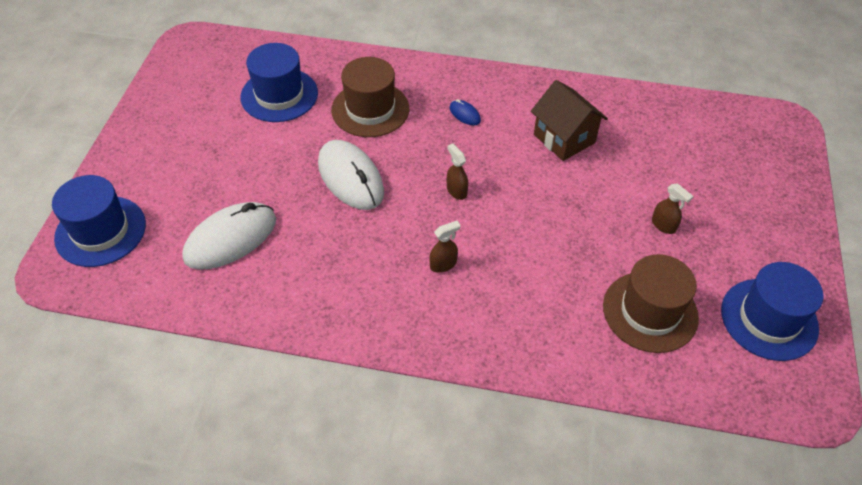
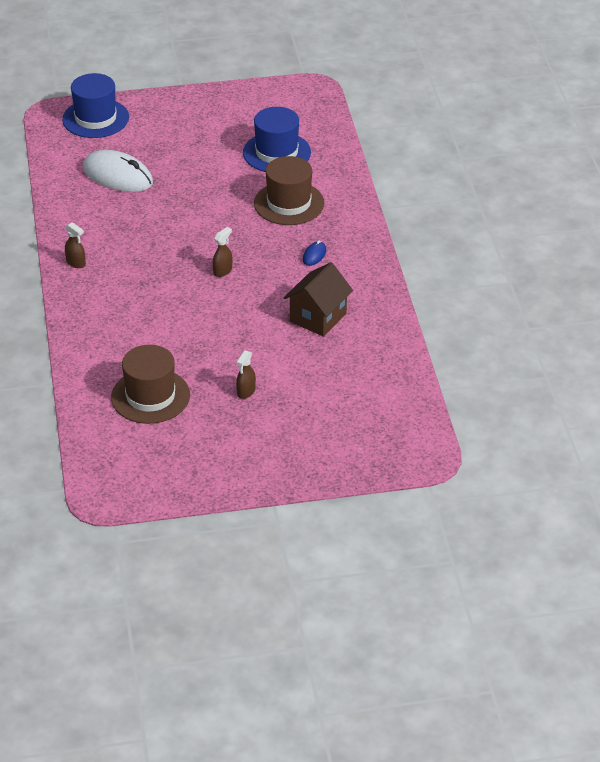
camera: 70 degrees right, 10 degrees down
(350, 178) = (206, 214): white mouse -> none
(443, 264) = (144, 281): brown spray bottle -> brown spray bottle (76, 263)
(769, 319) = (174, 463): blue hat -> none

